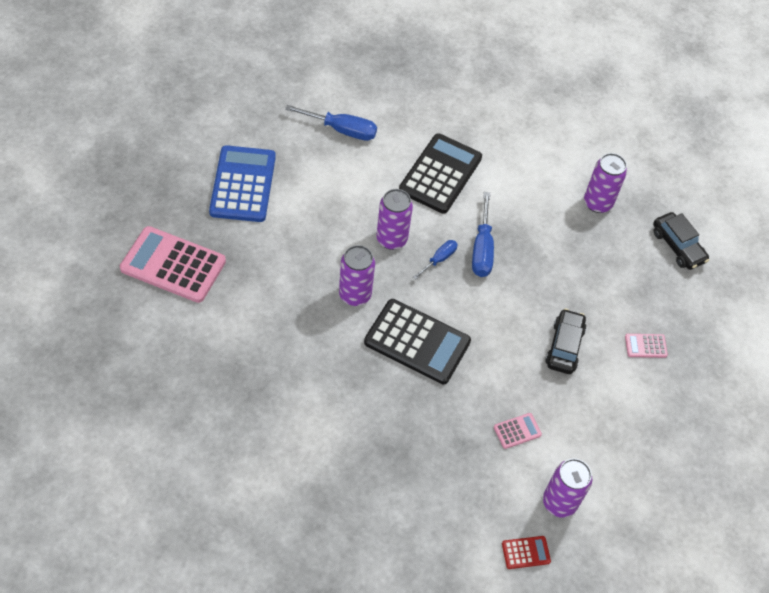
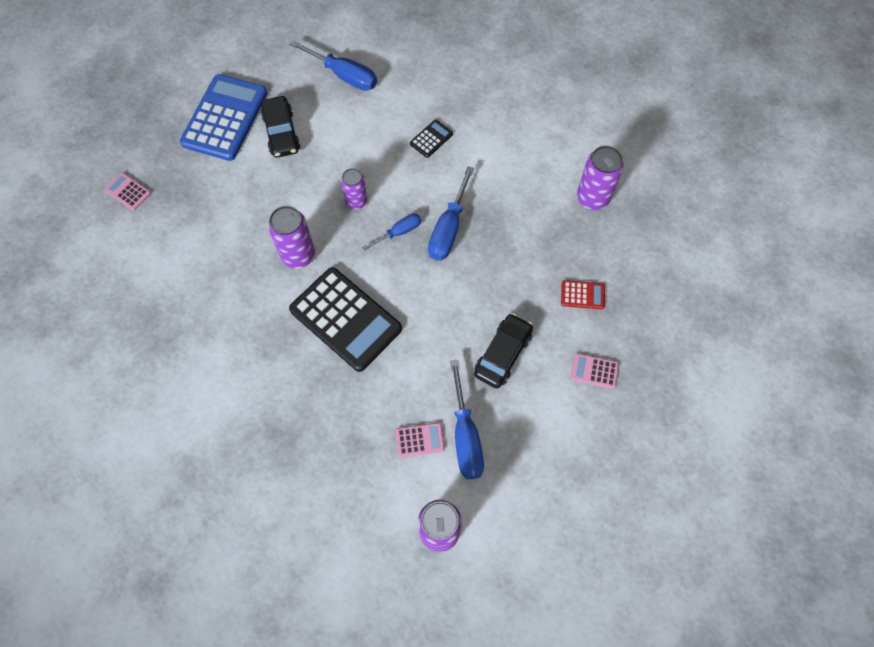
camera: 20 degrees right, 10 degrees up
(173, 265) = (128, 192): pink calculator -> pink calculator, size x0.43
(391, 239) = (356, 201): purple can -> purple can, size x0.65
(440, 174) = (431, 139): black calculator -> black calculator, size x0.43
(526, 552) = (384, 581): red calculator -> red calculator (582, 295)
(555, 419) = (465, 436): none -> blue screwdriver
(678, 246) = (668, 263): black car -> black car (281, 133)

